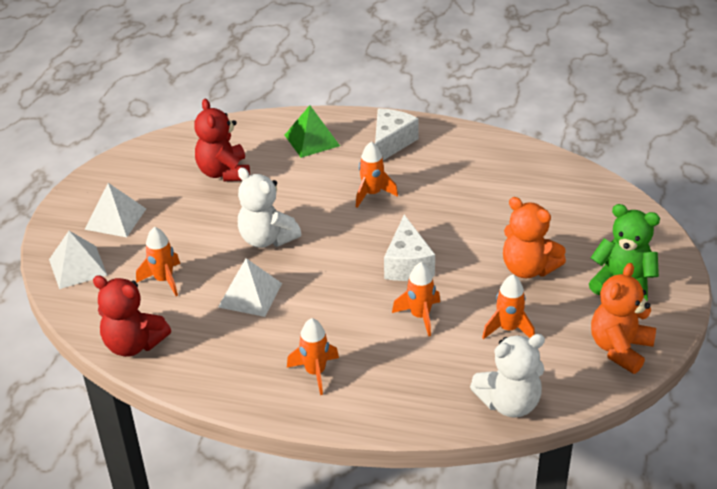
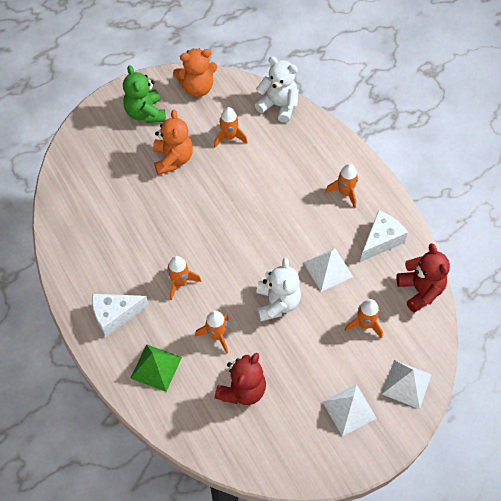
camera: 135 degrees left, 20 degrees up
(407, 264) = (225, 215): white cheese -> white cheese (381, 240)
(420, 316) = (259, 179): orange rocket -> orange rocket (216, 335)

